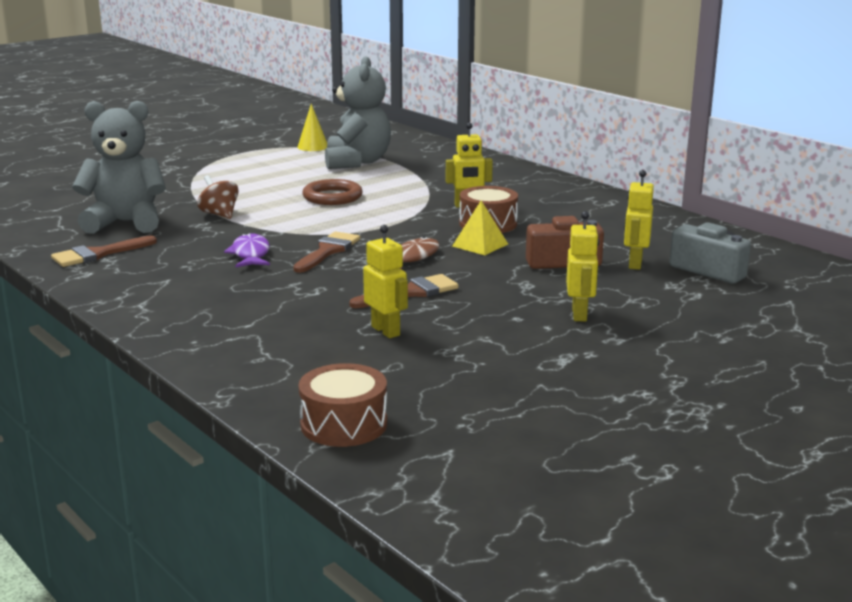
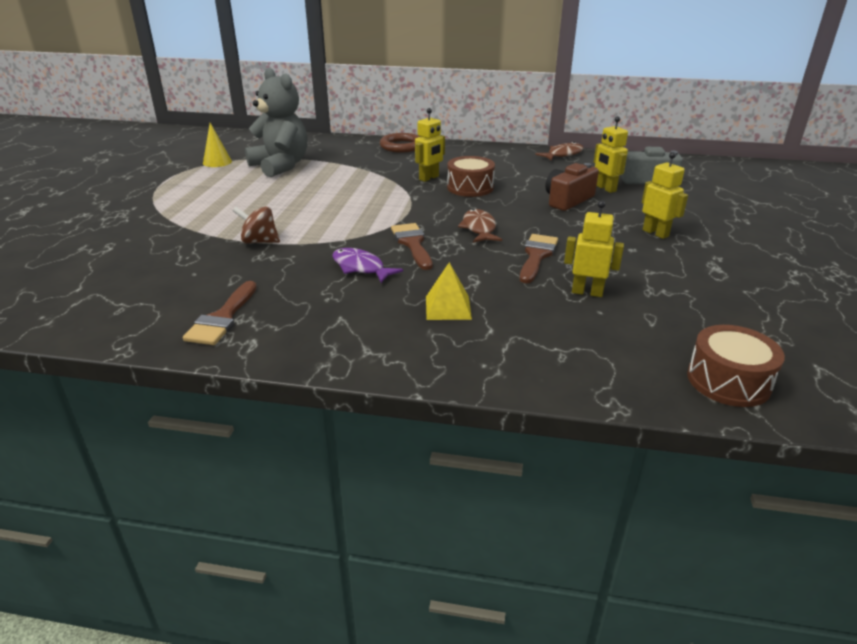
camera: 40 degrees left, 10 degrees up
(126, 223) = (186, 277): grey teddy bear -> none
(332, 197) = (321, 199): brown ring -> brown ring (401, 146)
(480, 245) = (498, 204): yellow pyramid -> yellow pyramid (448, 307)
(674, 221) = (562, 154): none -> brown fish

